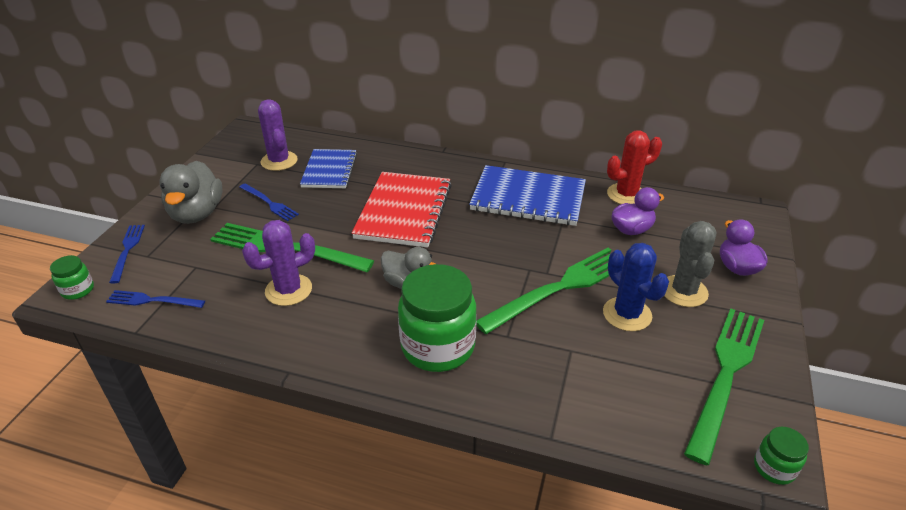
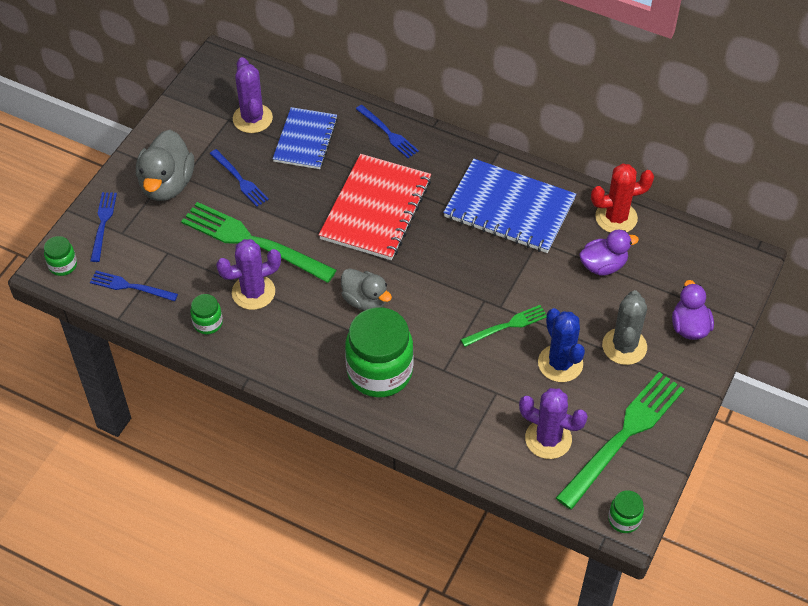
camera: 10 degrees right, 15 degrees up
(239, 324) = (208, 323): none -> green jar
(403, 159) = (388, 133): none -> blue fork
(560, 288) = (507, 326): green fork -> green fork, size x0.52
(646, 389) = (548, 439): none -> purple cactus

